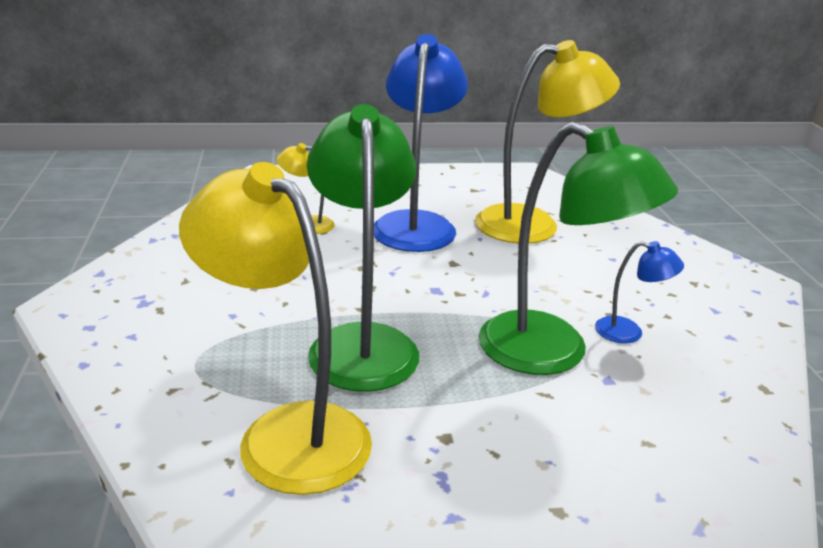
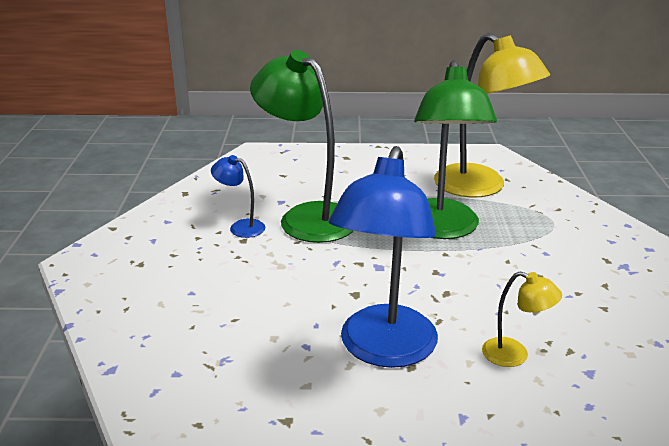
camera: 170 degrees left, 0 degrees up
(533, 224) = (242, 344): yellow lamp -> none

